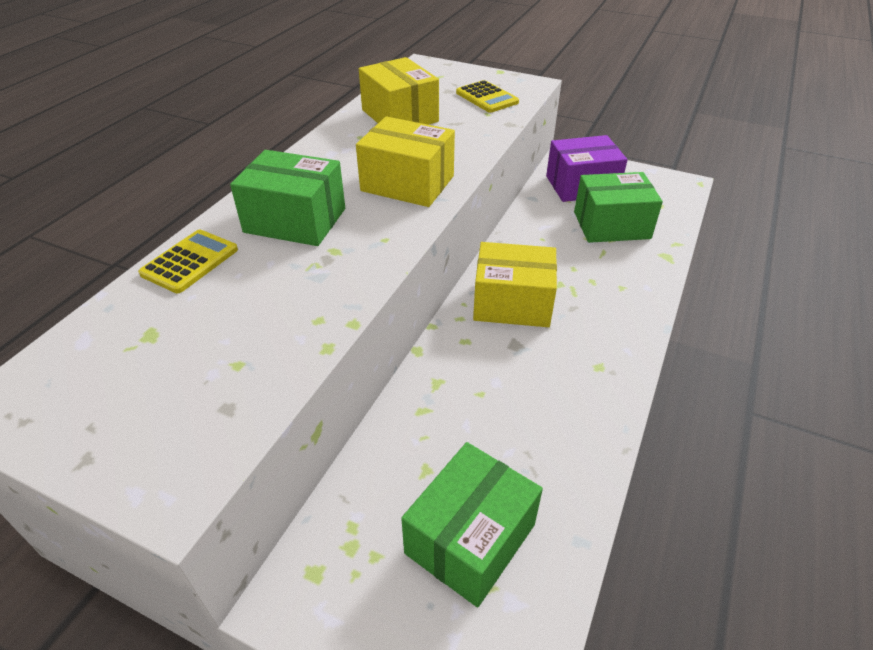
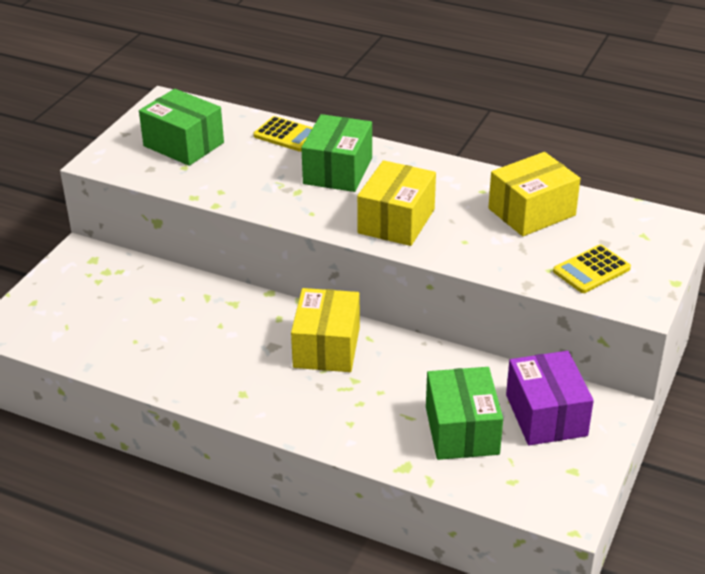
camera: 90 degrees right, 5 degrees down
(470, 539) = (100, 318): green box -> green box (183, 144)

